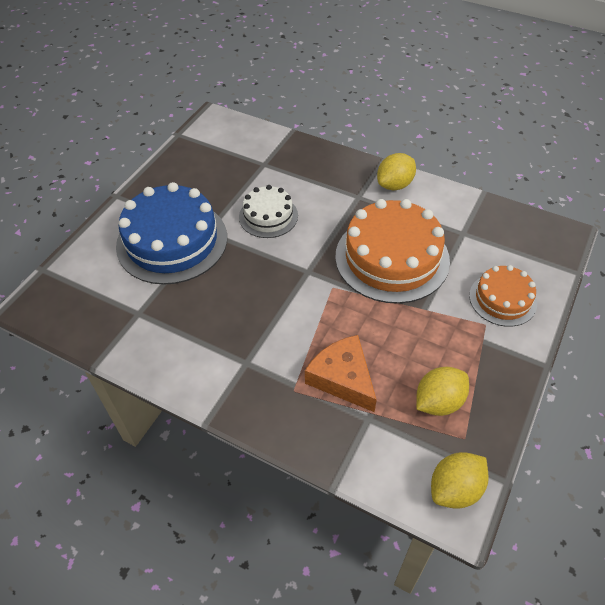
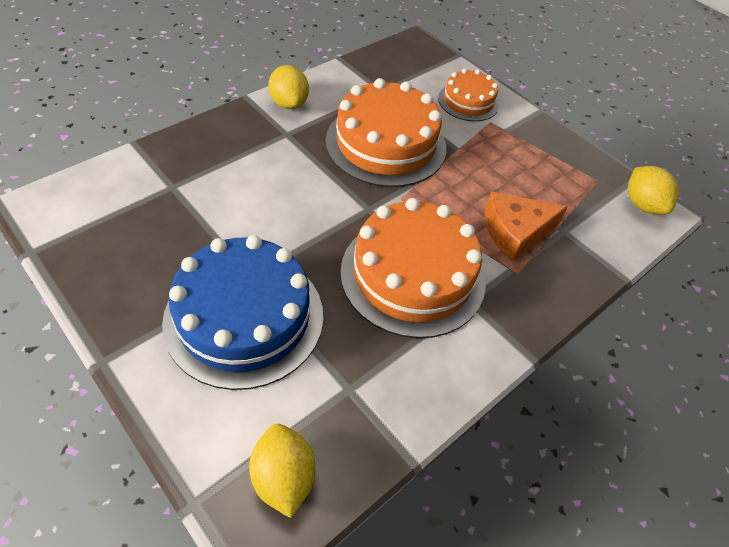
camera: 75 degrees left, 0 degrees up
(253, 319) = (412, 275): none -> orange cake
(268, 216) = (265, 212): white cake -> none
(438, 402) = (559, 180): yellow lemon -> yellow lemon (283, 478)

